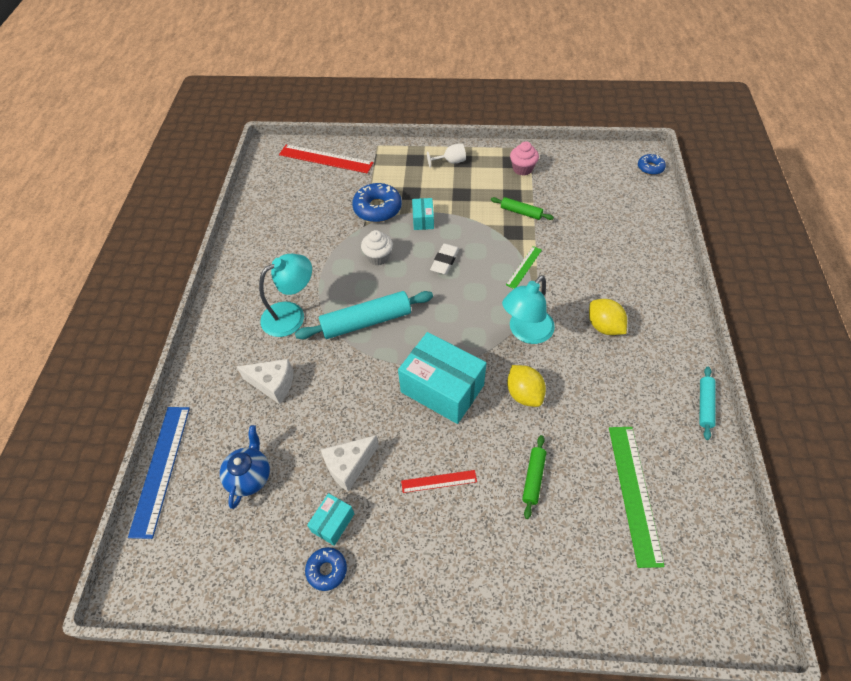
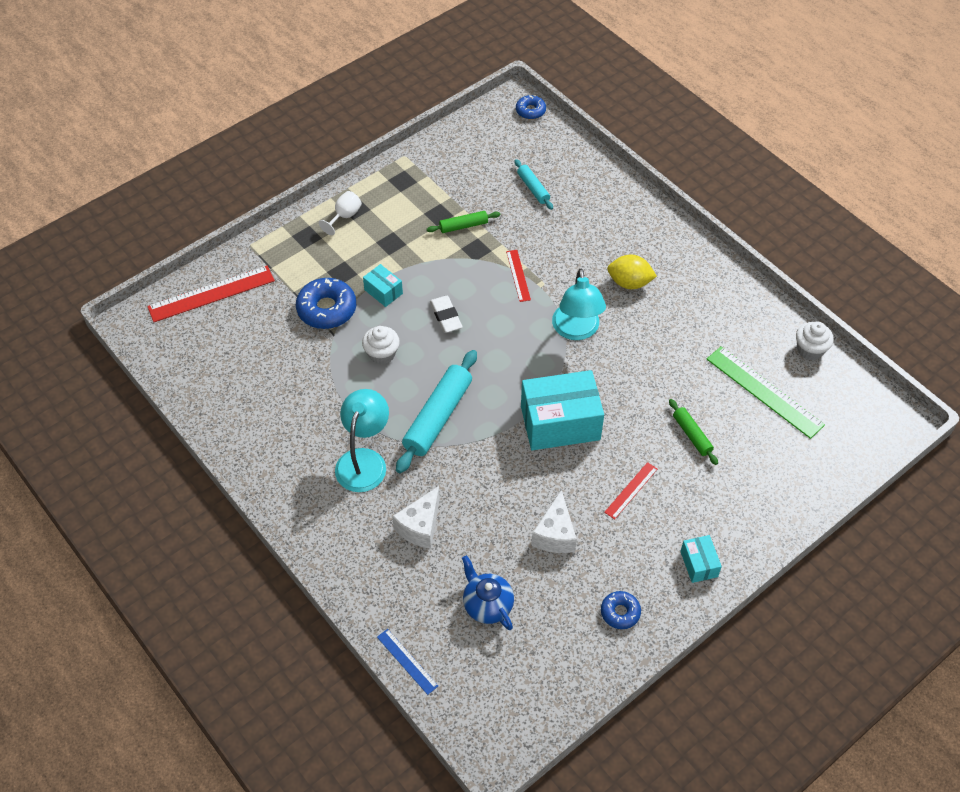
camera: 45 degrees left, 0 degrees up
(160, 469) = (407, 661): blue ruler -> blue ruler, size x0.53
(273, 385) = (420, 526): white cheese -> white cheese turned 150 degrees clockwise
(333, 523) = (588, 580): turquoise box -> turquoise box (699, 564)
(522, 169) = (420, 181): pink cupcake -> none
(524, 267) = (518, 275): green ruler -> red ruler
(524, 394) = (624, 380): yellow lemon -> none
(705, 405) = (752, 293): turquoise rolling pin -> turquoise rolling pin (533, 188)
(715, 490) = (810, 350): none -> white cupcake

